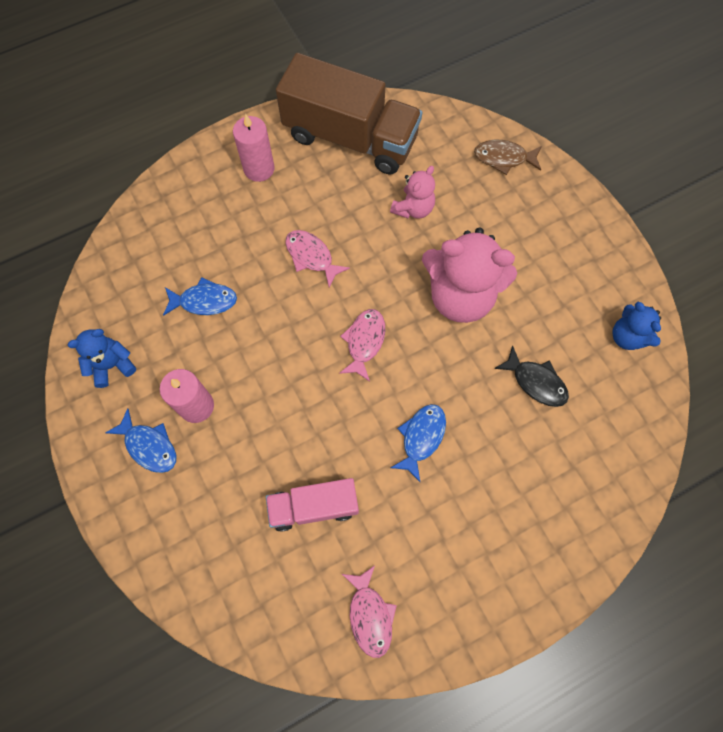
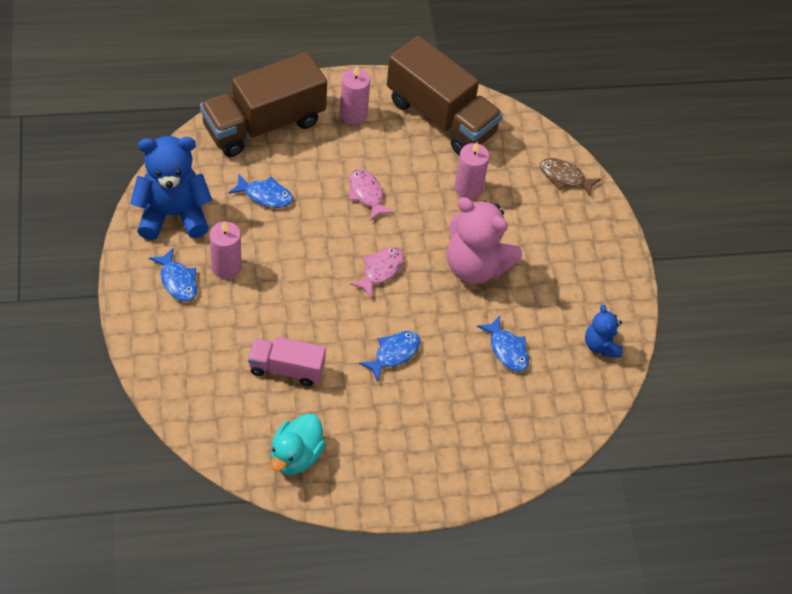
camera: 15 degrees right, 15 degrees down
(112, 365) = (173, 214): blue teddy bear -> blue teddy bear, size x1.90
(169, 217) = (263, 124): none -> brown truck
(370, 615) = (296, 456): pink fish -> turquoise duck
(413, 208) = (468, 188): pink teddy bear -> pink candle
(536, 382) = (507, 349): black fish -> blue fish

